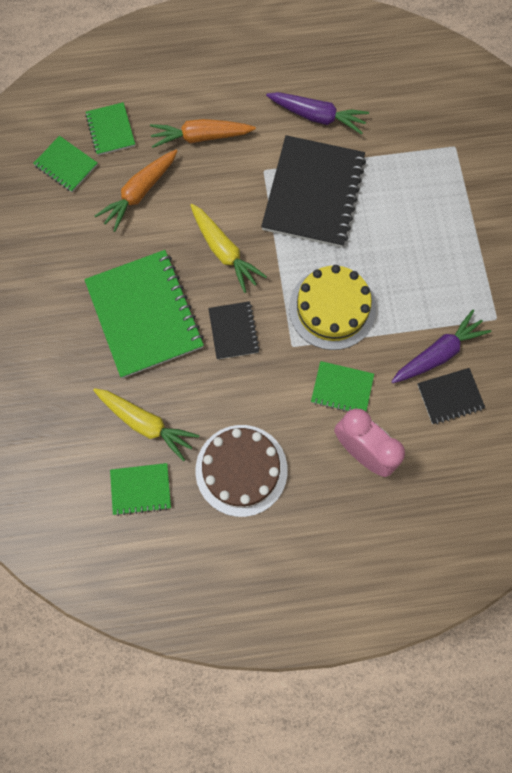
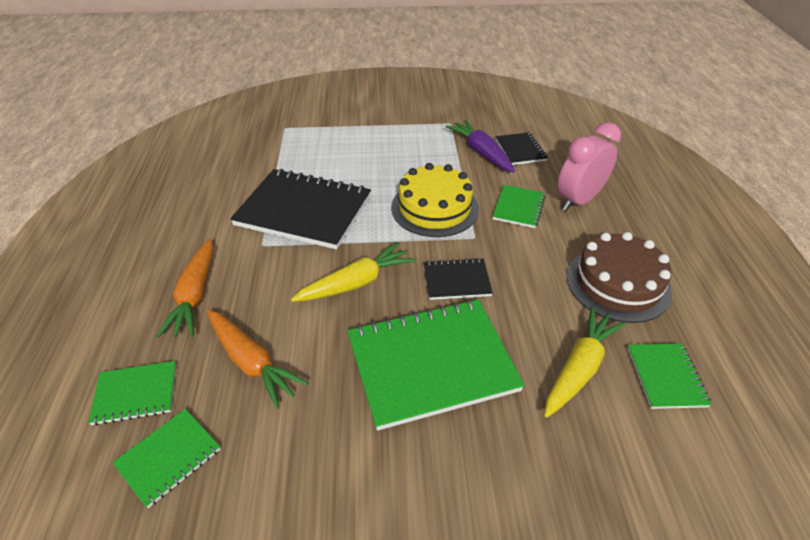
camera: 85 degrees left, 30 degrees down
(317, 116) = (214, 202): purple carrot -> none

